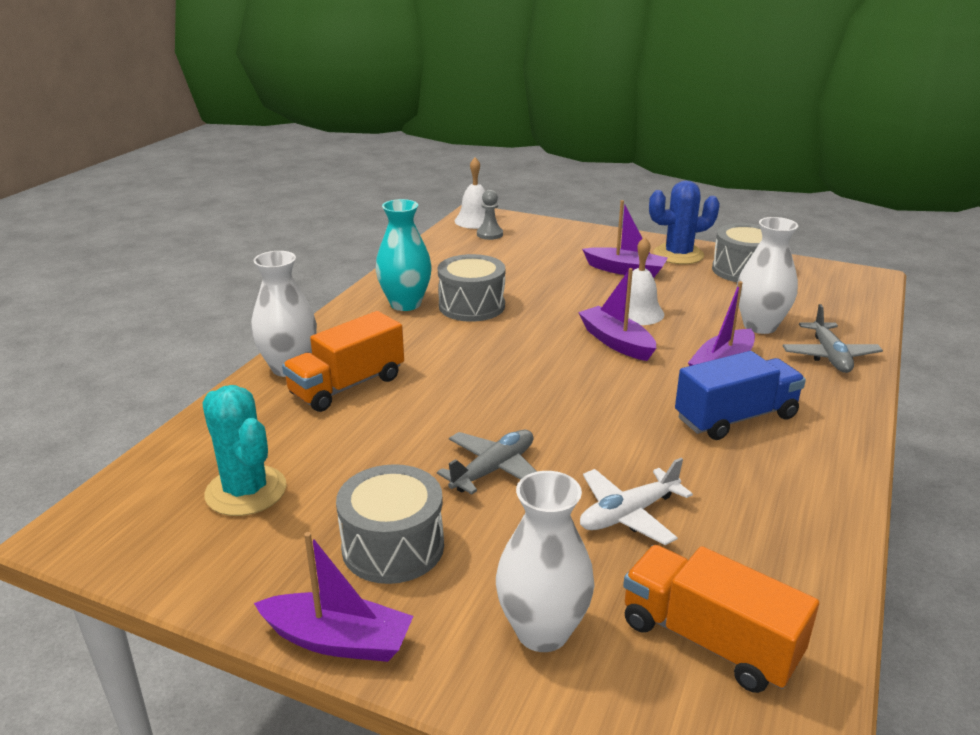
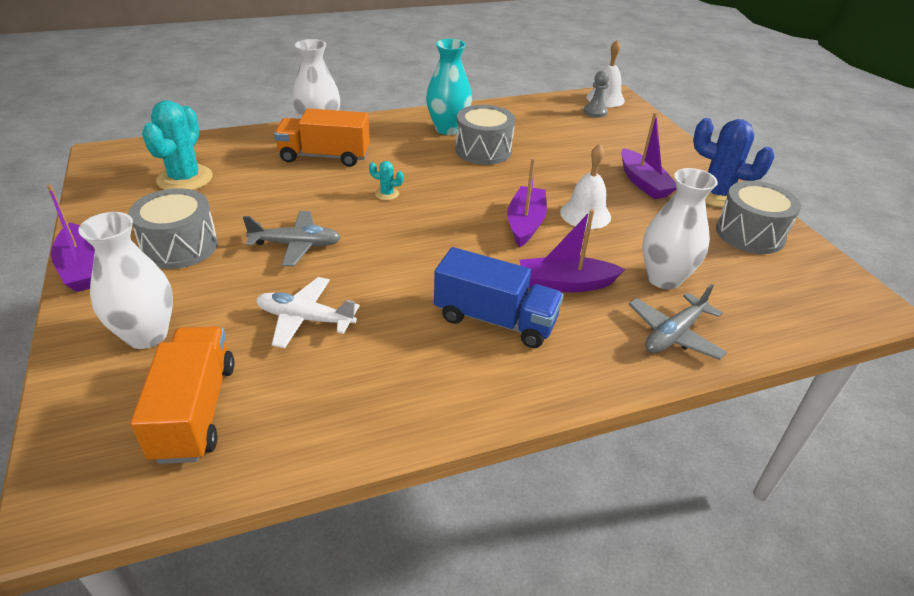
camera: 45 degrees right, 10 degrees up
(473, 383) = (387, 194): none -> turquoise cactus

